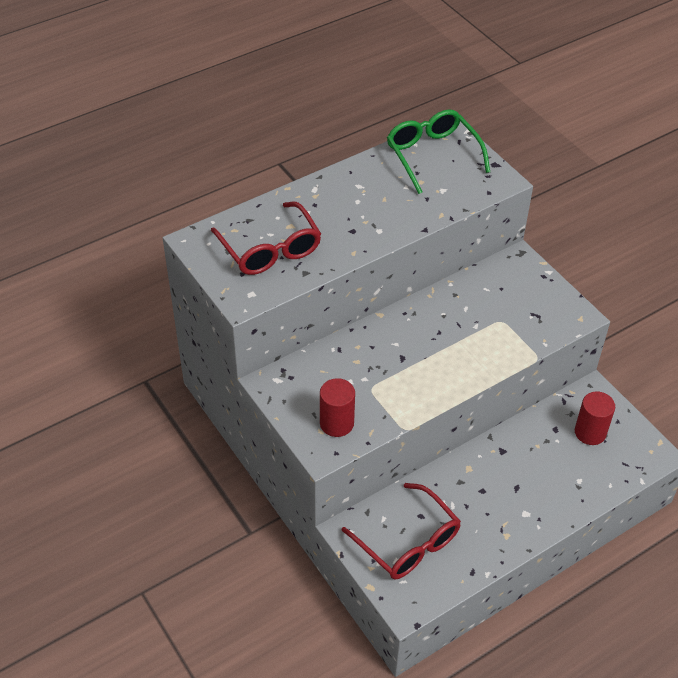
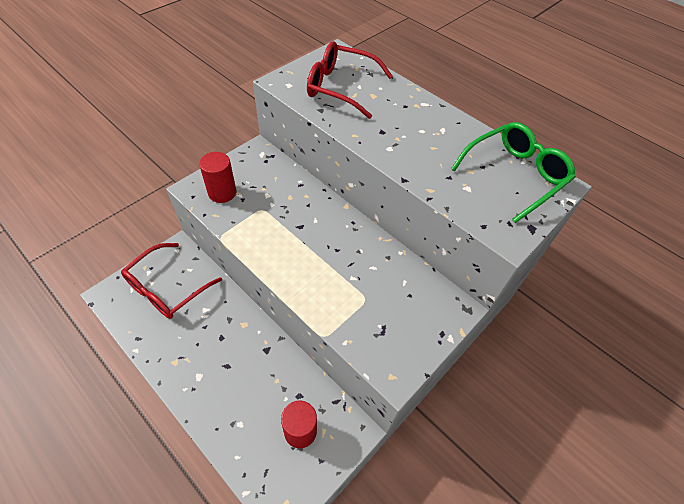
camera: 75 degrees right, 5 degrees up
(270, 249) = (341, 88): red glasses -> red glasses turned 60 degrees clockwise

